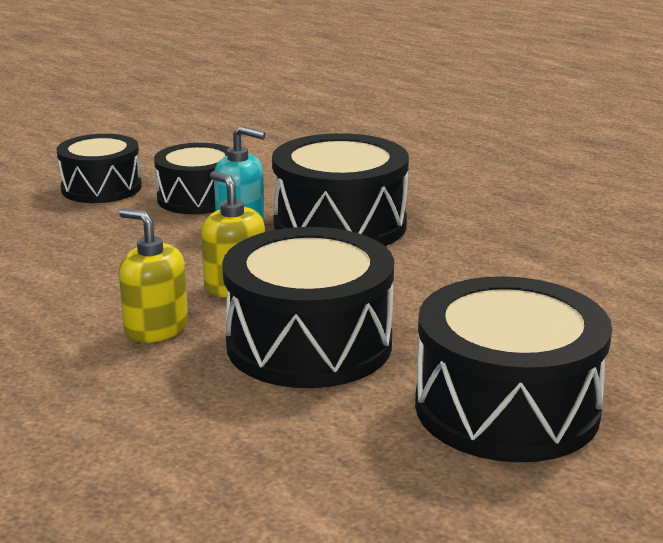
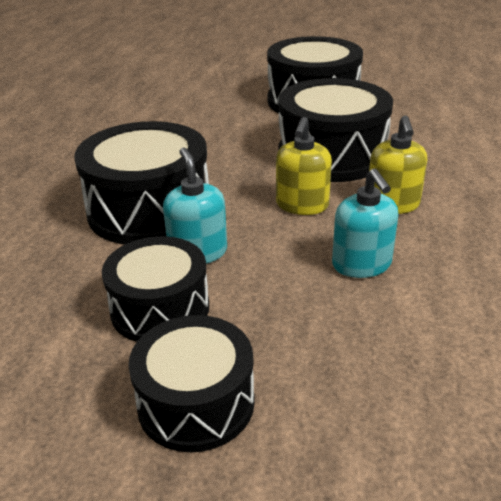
camera: 125 degrees left, 10 degrees up
(109, 274) = (361, 264): none -> turquoise soap dispenser

